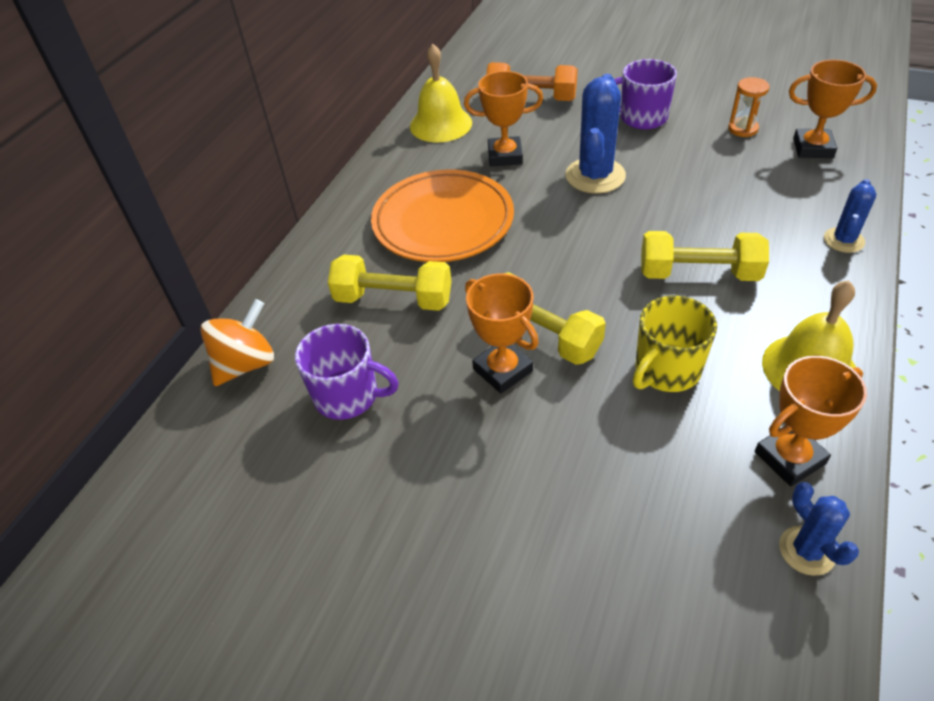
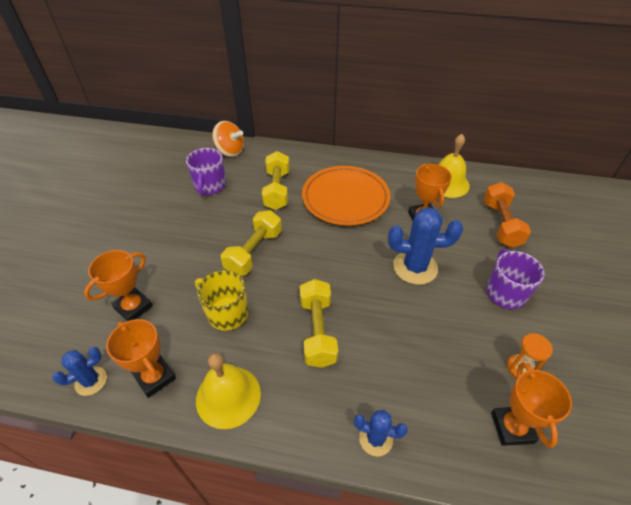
camera: 75 degrees right, 0 degrees up
(503, 370) = (226, 239): orange trophy -> orange trophy (133, 307)

